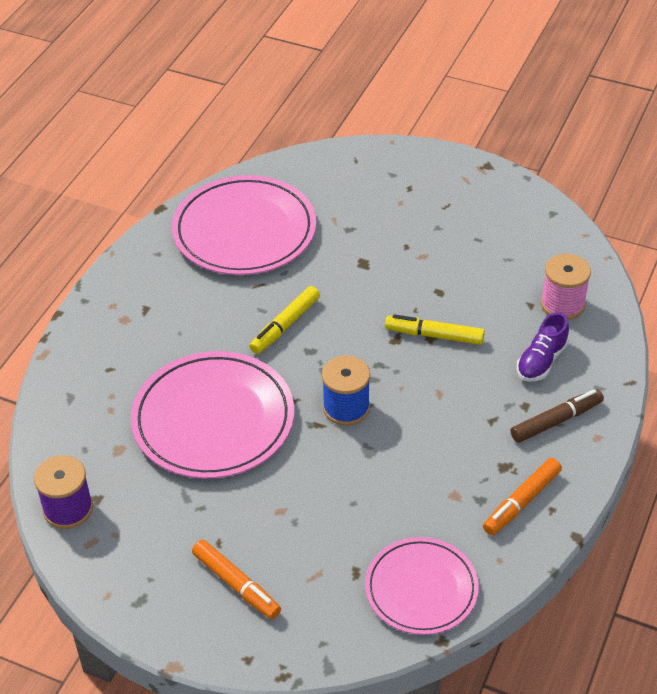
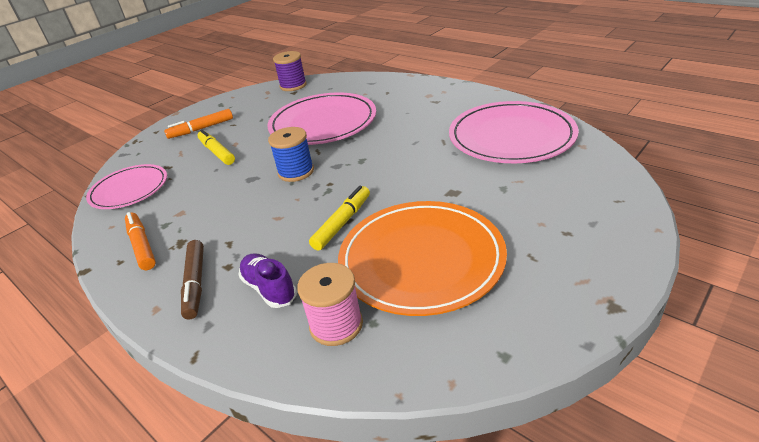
camera: 110 degrees right, 10 degrees down
(285, 325) = (393, 151): yellow marker -> yellow marker (217, 152)
(471, 269) = (421, 259): none -> orange plate

